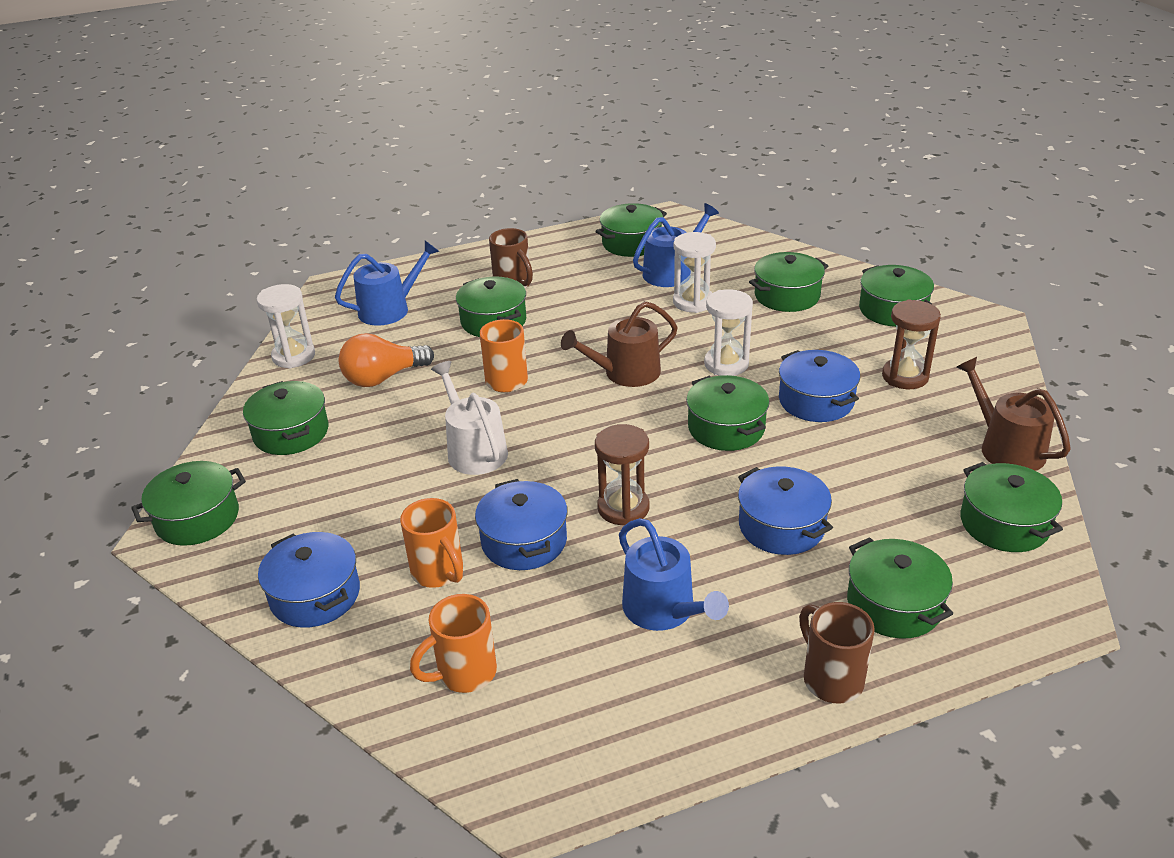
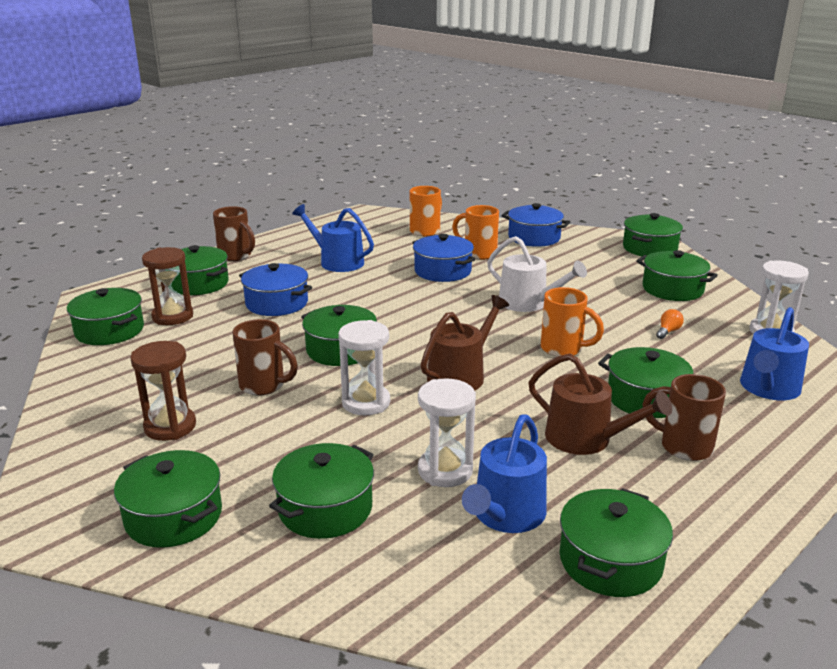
camera: 155 degrees right, 10 degrees down
(383, 378) = (668, 331): orange light bulb -> orange light bulb, size x0.44
(623, 508) = (391, 294): brown hourglass -> brown hourglass (173, 316)
(816, 401) = (264, 386): blue pot -> brown mug
(1006, 448) = (85, 380): brown watering can -> brown watering can (586, 439)

